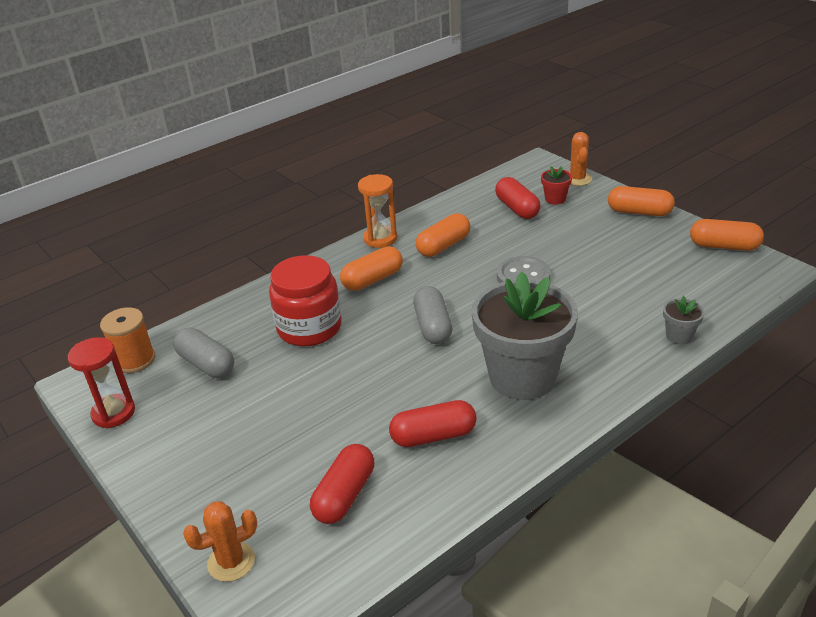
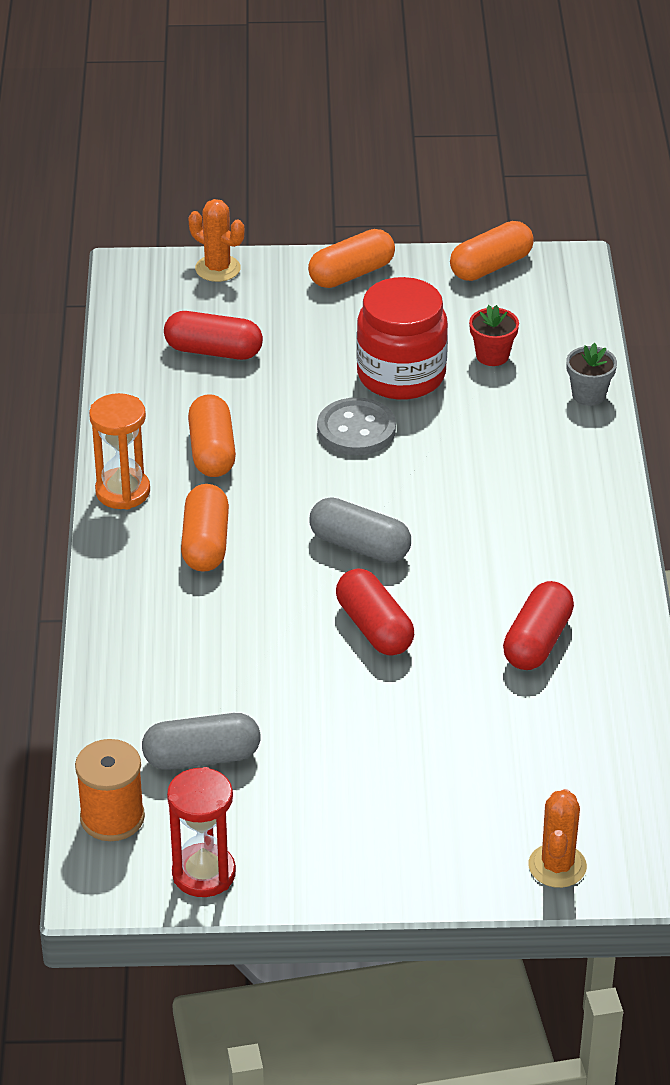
camera: 55 degrees left, 5 degrees up
(309, 328) = (238, 641): red jar -> red jar (401, 375)
(344, 495) = (552, 745): red capsule -> red capsule (374, 628)
(522, 377) = (522, 532): grey flower pot -> none
(555, 199) = (236, 312): red flower pot -> red flower pot (492, 356)

